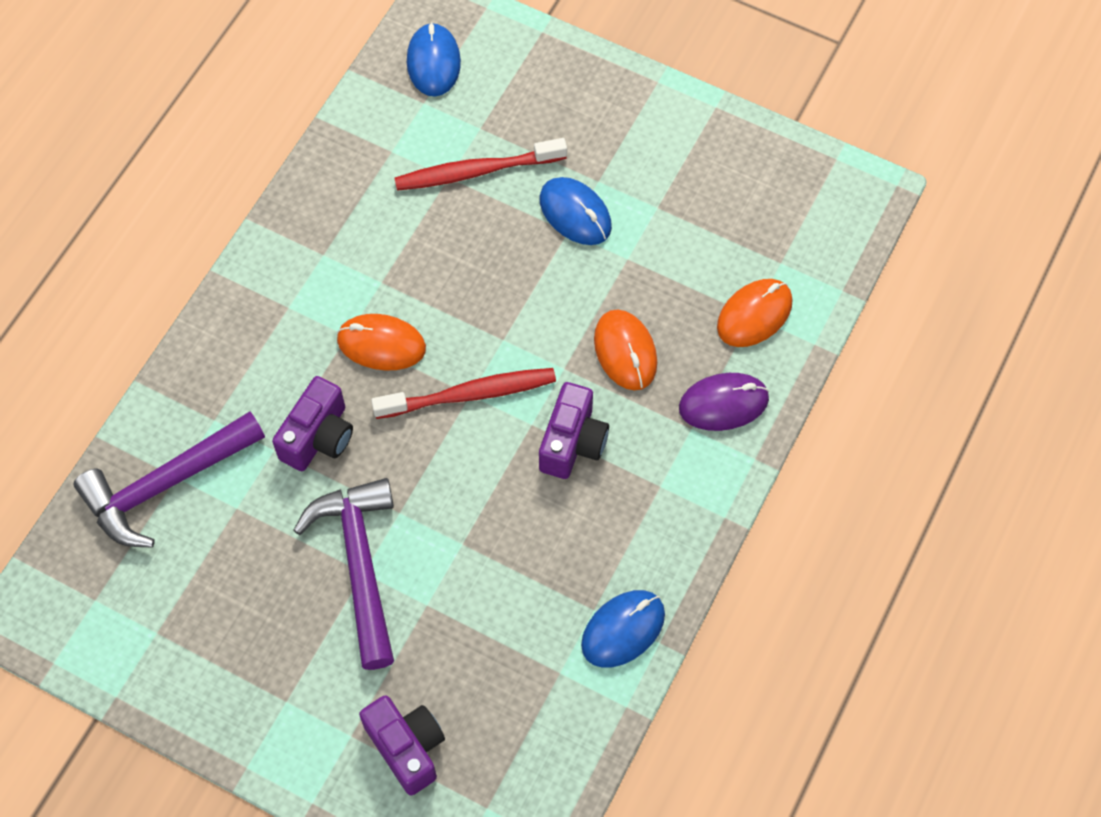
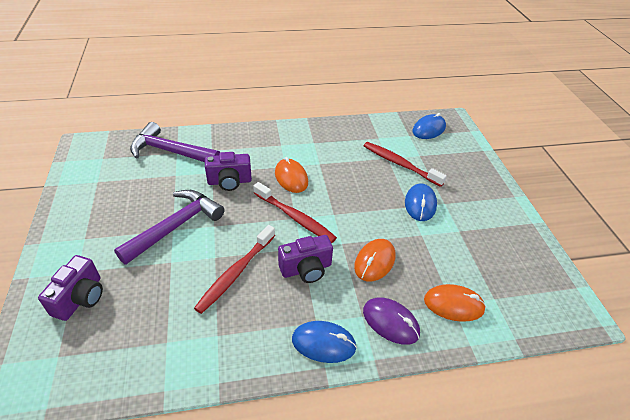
camera: 50 degrees right, 20 degrees down
(512, 533) = (236, 273): none -> red toothbrush
(623, 629) = (214, 357): blue mouse -> blue mouse (323, 343)

